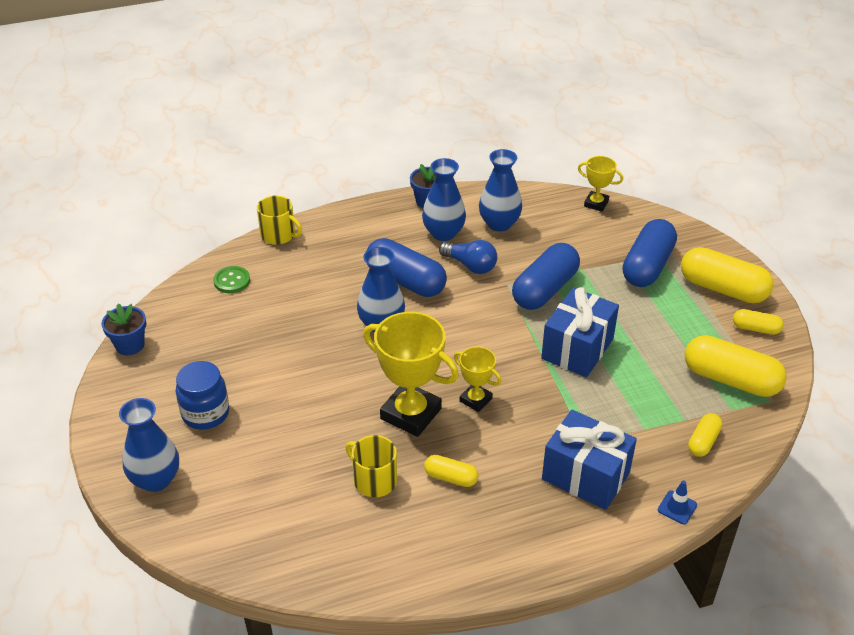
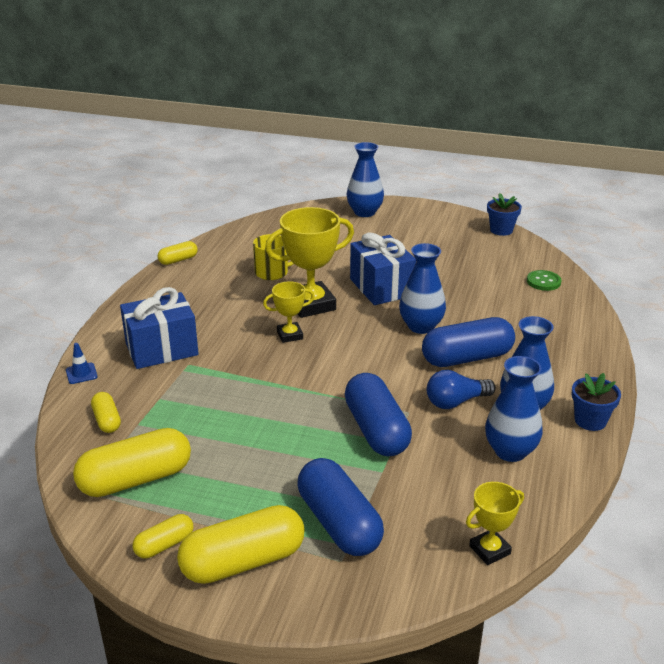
camera: 125 degrees right, 10 degrees down
(205, 413) = (402, 238): blue jar -> none
(279, 235) = (594, 319): yellow mug -> none
(451, 477) = (236, 298): yellow capsule -> yellow capsule (178, 260)
(577, 349) = (281, 410): blue gift -> blue gift (381, 287)

